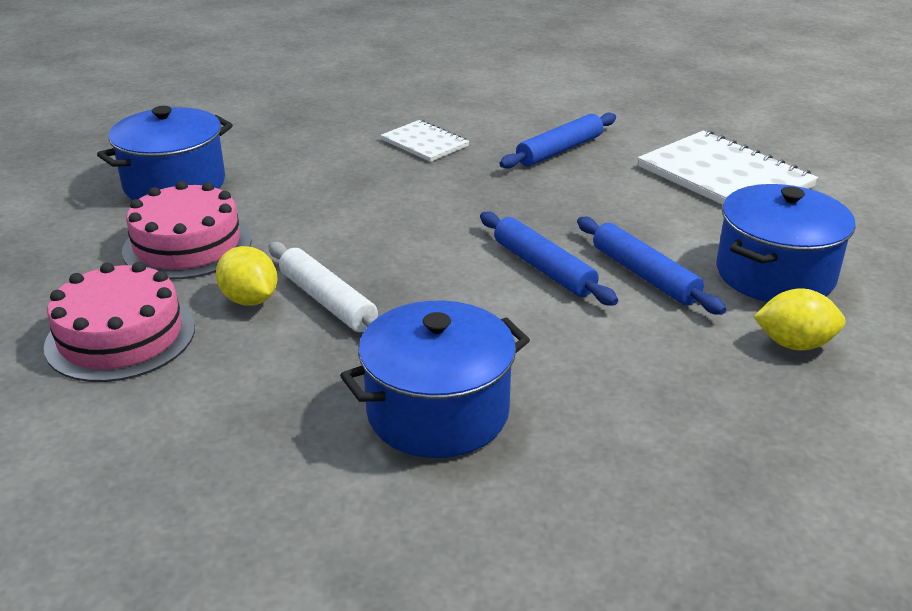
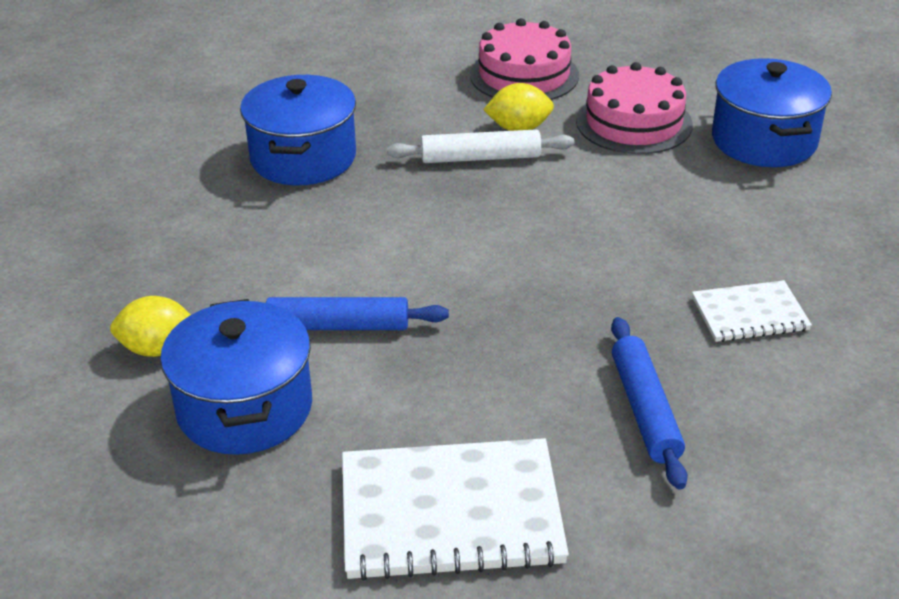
camera: 125 degrees right, 5 degrees up
(543, 268) = (412, 275): blue rolling pin -> none
(794, 344) = (158, 349): yellow lemon -> yellow lemon turned 45 degrees clockwise

